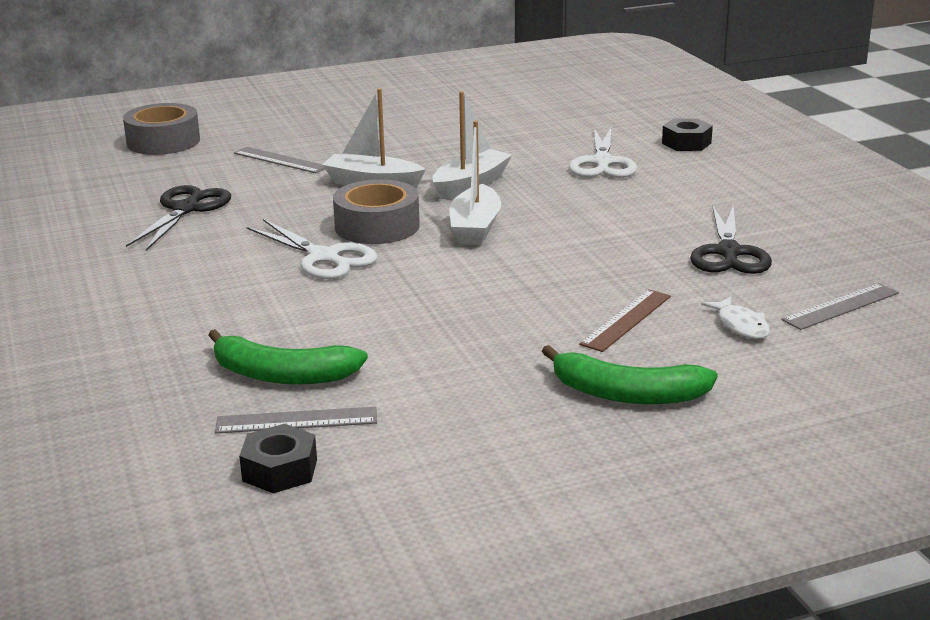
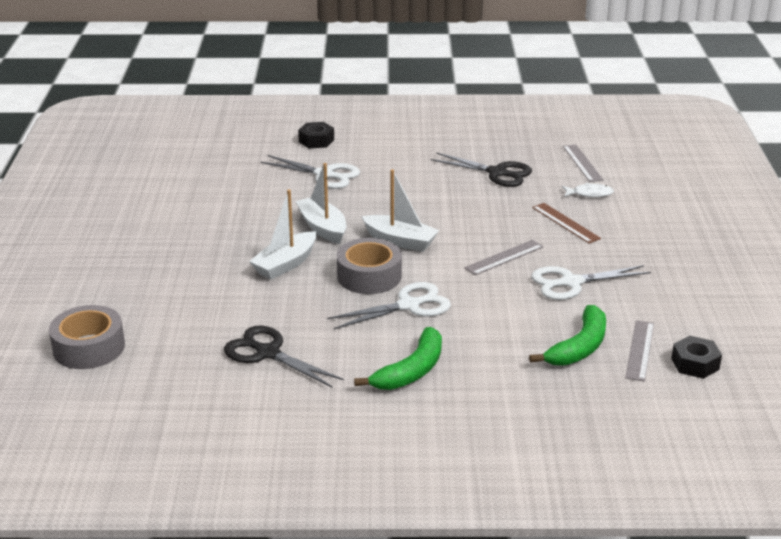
camera: 70 degrees left, 5 degrees up
(280, 160) = (197, 295): grey ruler -> grey ruler (504, 257)
(452, 347) = (571, 283): none -> white scissors
(627, 394) = (651, 243): green banana -> green banana (411, 370)

